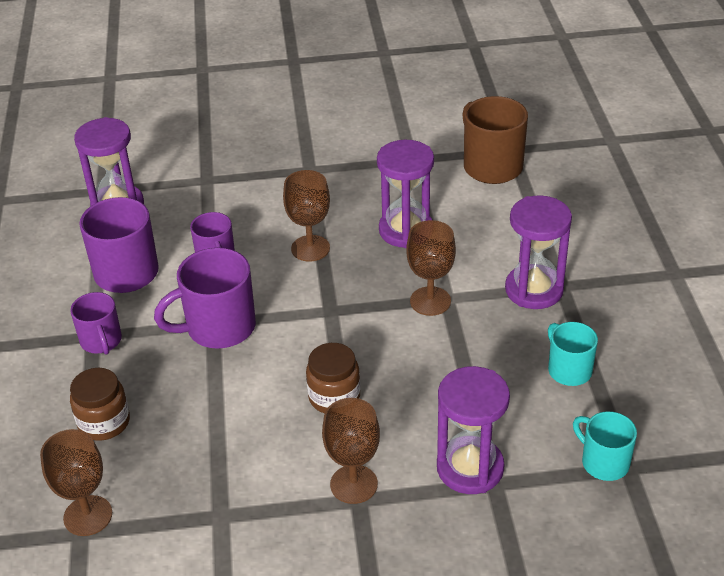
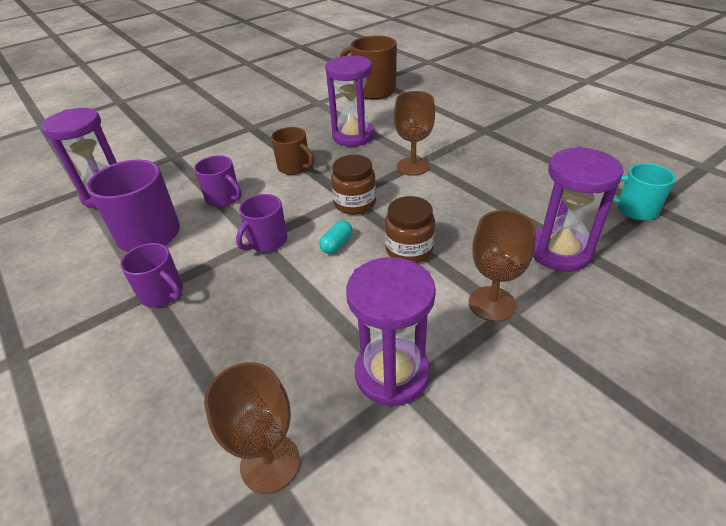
camera: 30 degrees left, 0 degrees up
(104, 422) = (217, 360): brown jar -> brown jar (355, 203)
(218, 328) = (267, 241): purple mug -> purple mug, size x0.61
(275, 360) = (337, 244): none -> turquoise capsule
(310, 248) = (294, 167): brown goblet -> brown mug
(534, 290) = (471, 137): purple hourglass -> purple hourglass (392, 374)
(568, 370) = (545, 169): turquoise mug -> none

